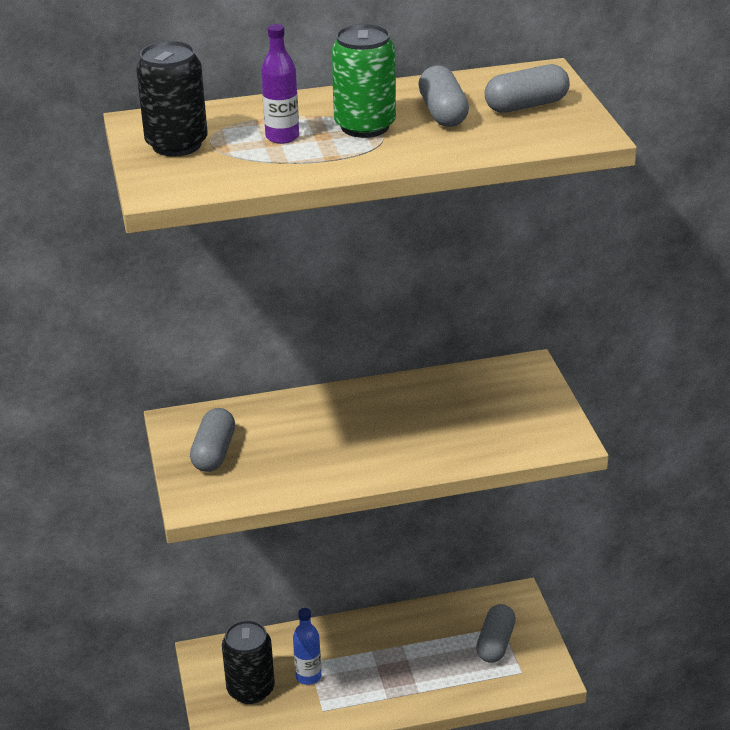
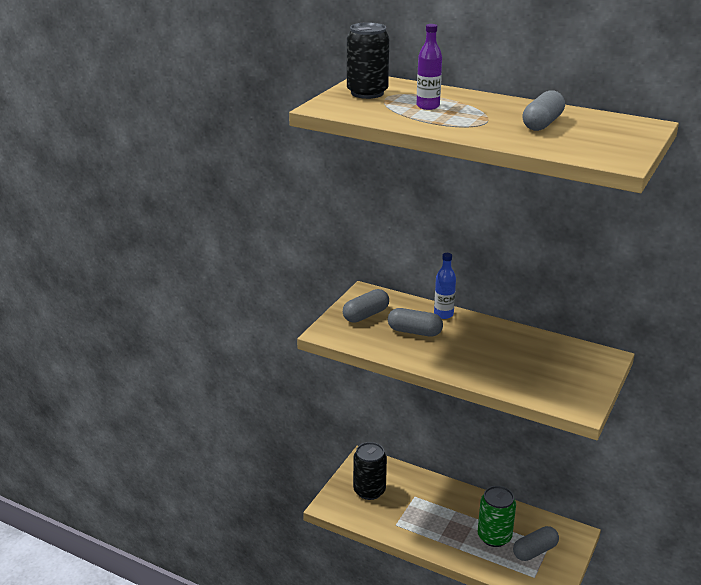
camera: 40 degrees right, 5 degrees down
(308, 676) = (406, 503): blue bottle -> blue bottle (443, 314)
(365, 126) = (483, 115): green can -> green can (494, 537)
(526, 105) = (604, 136): grey capsule -> grey capsule (414, 332)

